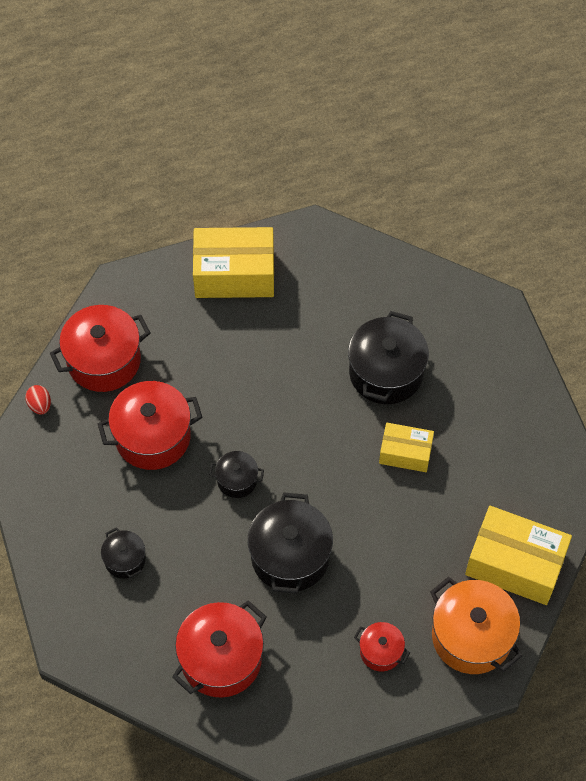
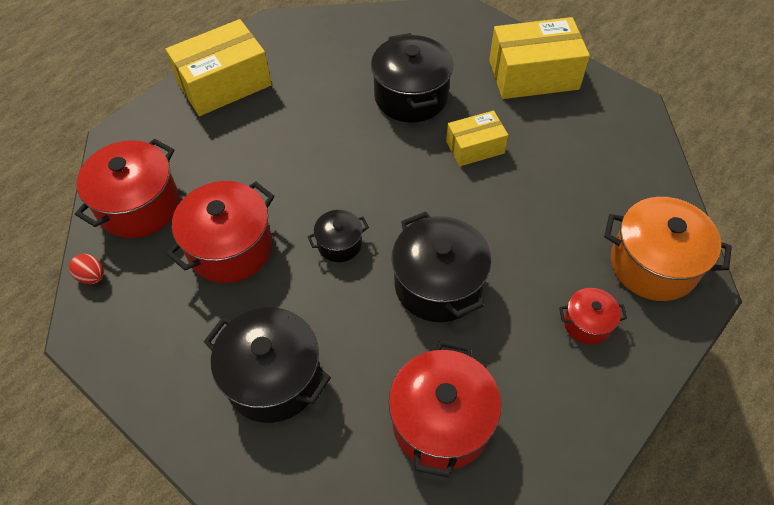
camera: 30 degrees left, 5 degrees down
(125, 560) = (273, 378): black pot -> black pot, size x1.91
(515, 564) = (636, 186): yellow box -> yellow box (533, 75)

